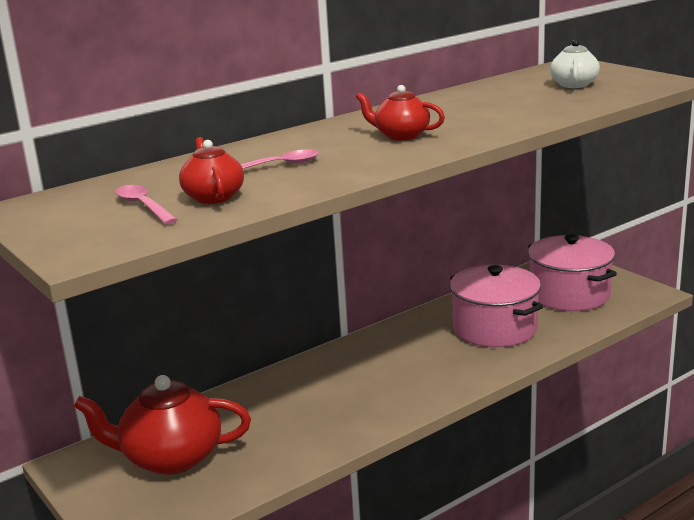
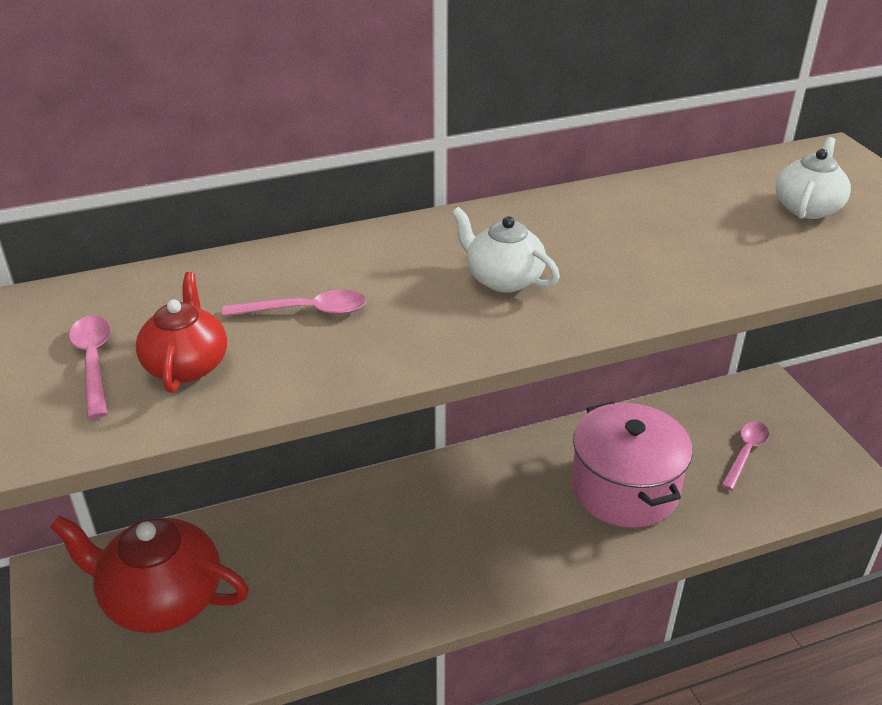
camera: 15 degrees right, 15 degrees up
(401, 135) = (503, 279): red teapot -> white teapot
(569, 295) = (745, 453): pink pot -> pink spoon

